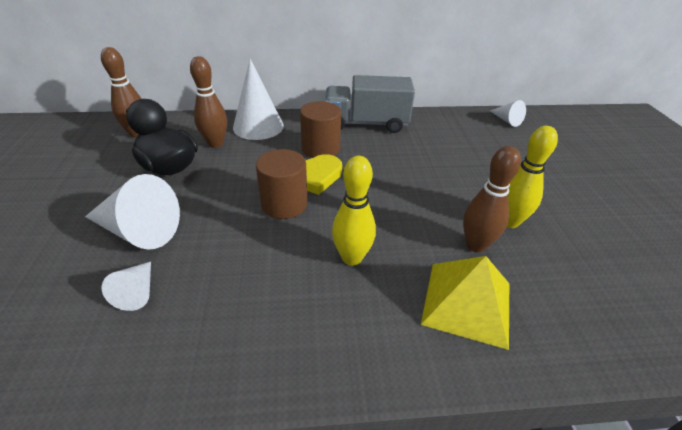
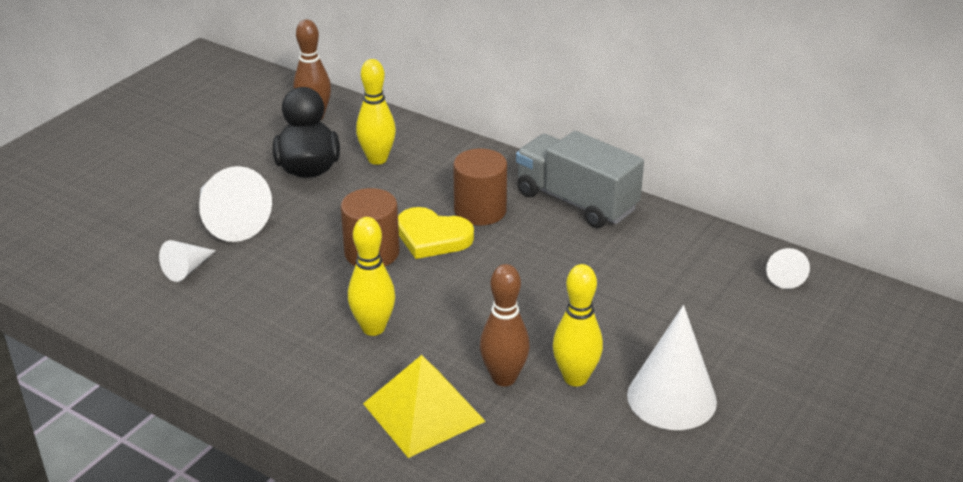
camera: 40 degrees right, 5 degrees down
(215, 144) = (377, 159): brown bowling pin -> yellow bowling pin
(258, 126) = (444, 155): white cone -> white cone (671, 398)

